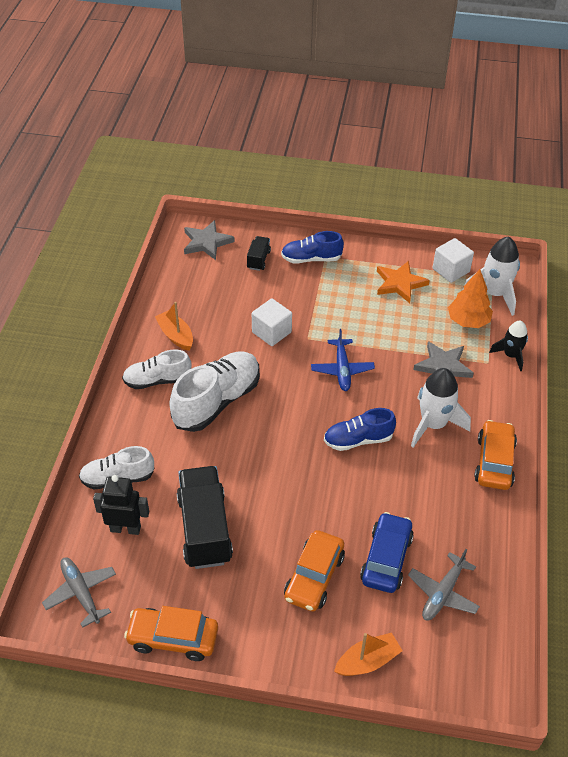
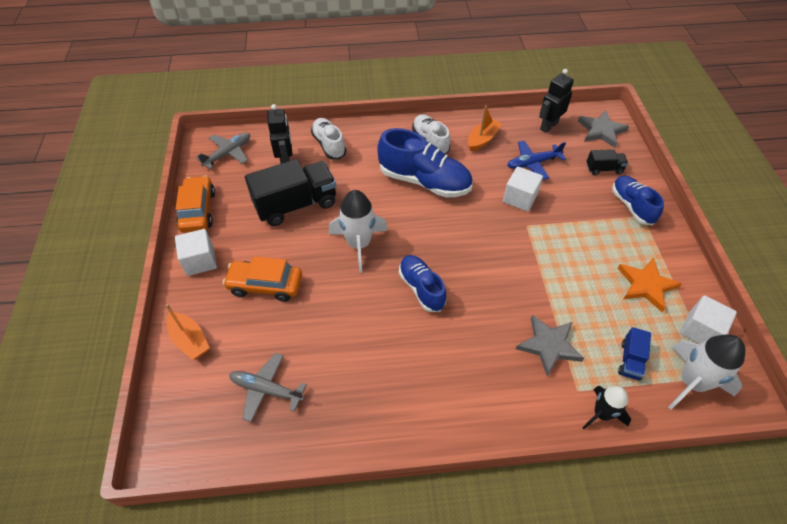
camera: 75 degrees right, 5 degrees up
(181, 277) = (548, 126): none -> black robot
(217, 401) = (424, 181): white shoe -> blue shoe
(258, 642) = (200, 261): none -> white cube
(342, 369) = (501, 259): blue plane -> blue plane (533, 163)
(386, 559) = (294, 335): blue car -> none
(433, 424) = (465, 349): white rocket -> white rocket (359, 244)
(468, 321) = (630, 360): orange tree -> blue truck
(494, 462) = (438, 416): orange car -> none

